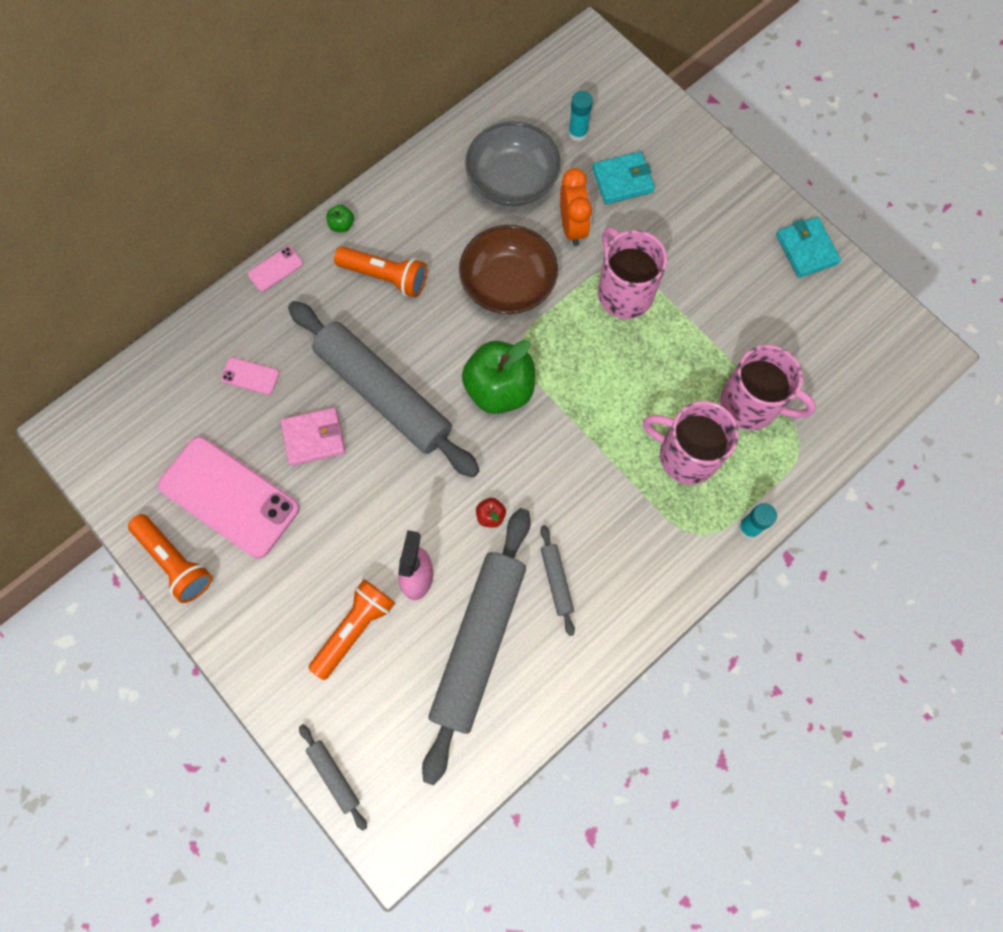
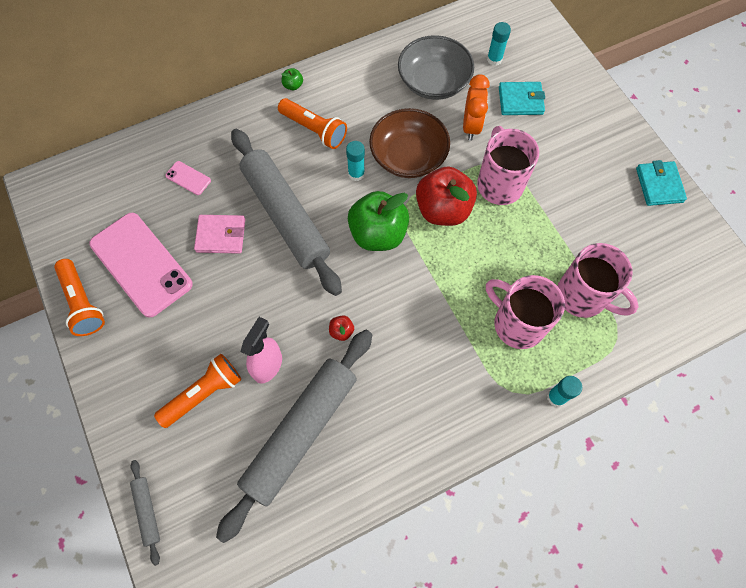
camera: 15 degrees right, 5 degrees down
(275, 269) = (233, 105): pink phone -> none
(452, 320) = (356, 174): none -> turquoise glue stick
(556, 581) = (380, 398): grey rolling pin -> none
(567, 340) = (443, 210): none -> red apple

